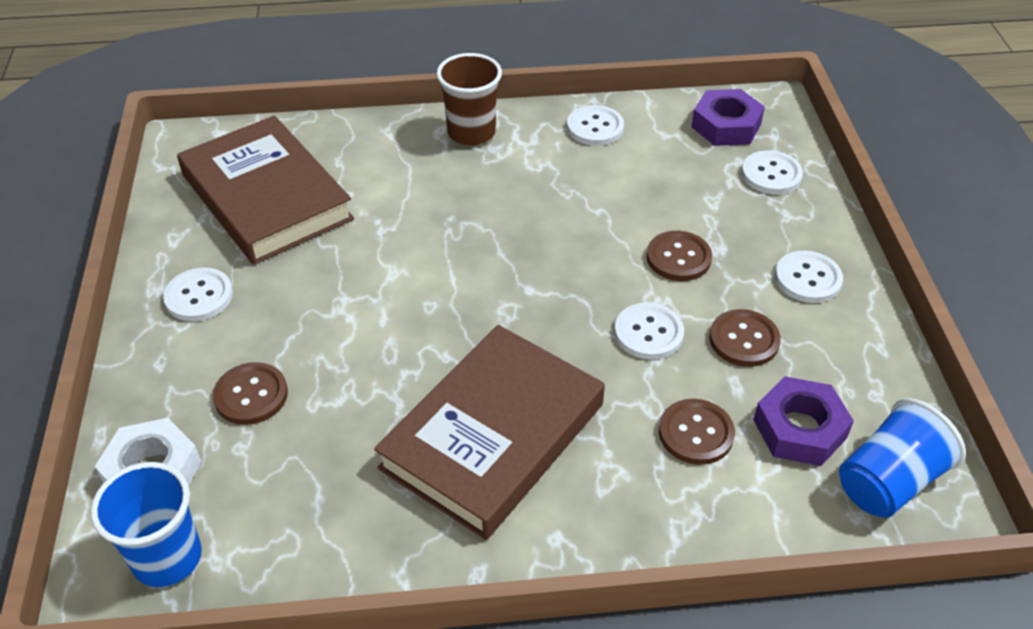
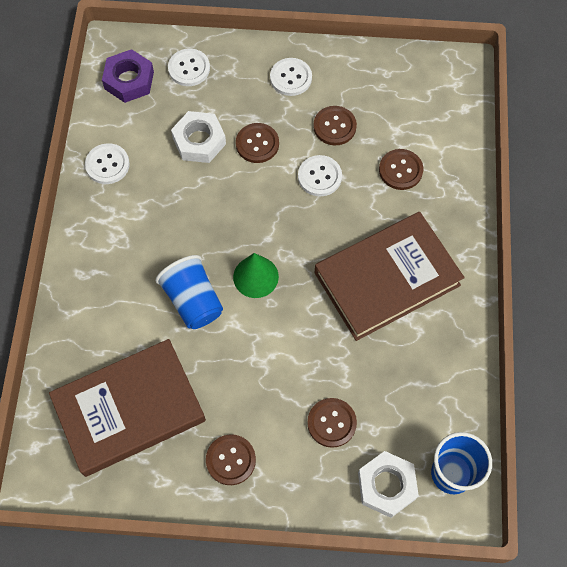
camera: 80 degrees left, 20 degrees up
(199, 296) = (230, 460): white button -> brown button
(466, 284) = (255, 277): none -> green cone
(471, 133) = (90, 251): brown cup -> none
(493, 436) = (387, 279): brown book -> brown book turned 75 degrees counterclockwise
(660, 201) = (199, 141): none -> white nut
(799, 429) = (405, 118): purple nut -> none
(888, 481) = (445, 87): blue cup -> blue cup (193, 300)

